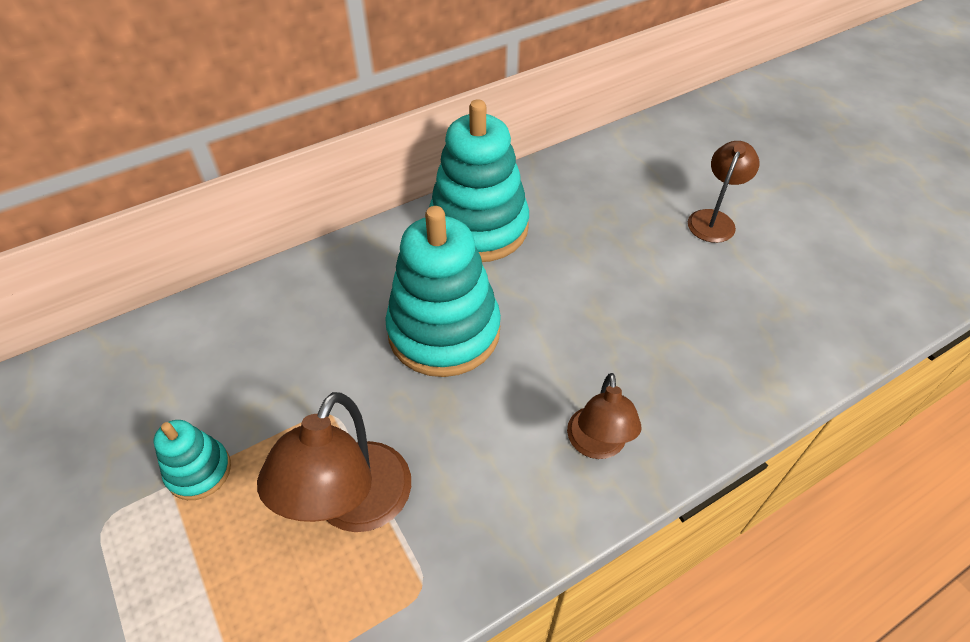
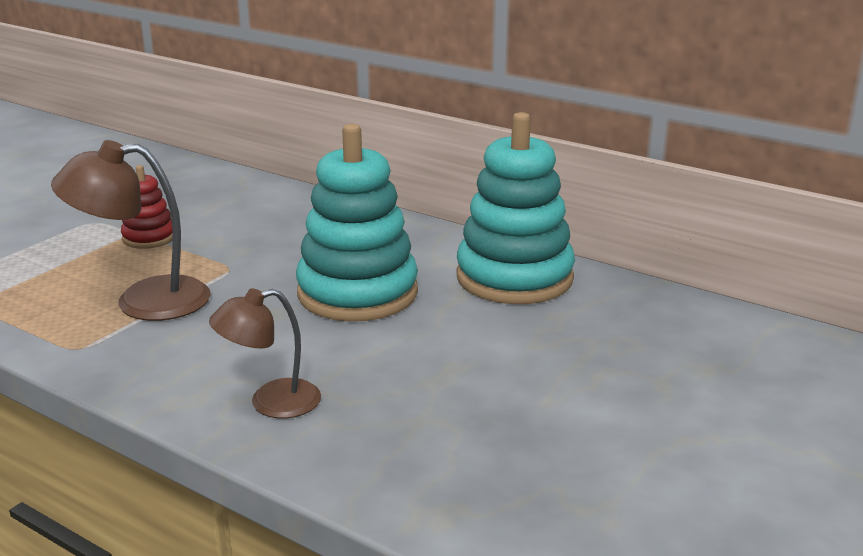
camera: 65 degrees right, 25 degrees down
(199, 471) = (149, 238): turquoise stacking toy -> red stacking toy
(714, 219) = (704, 422): brown lamp -> none

